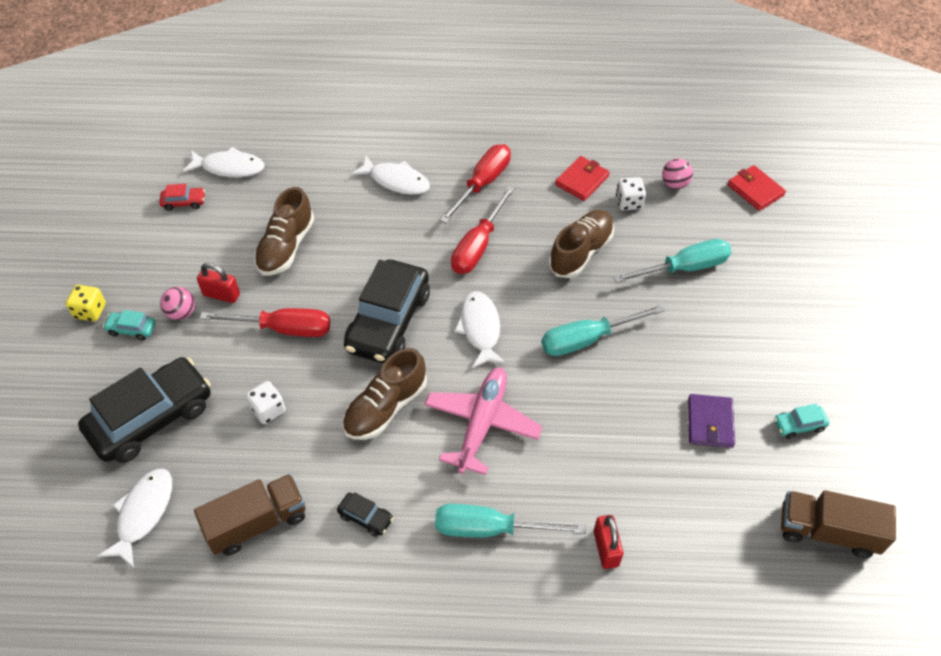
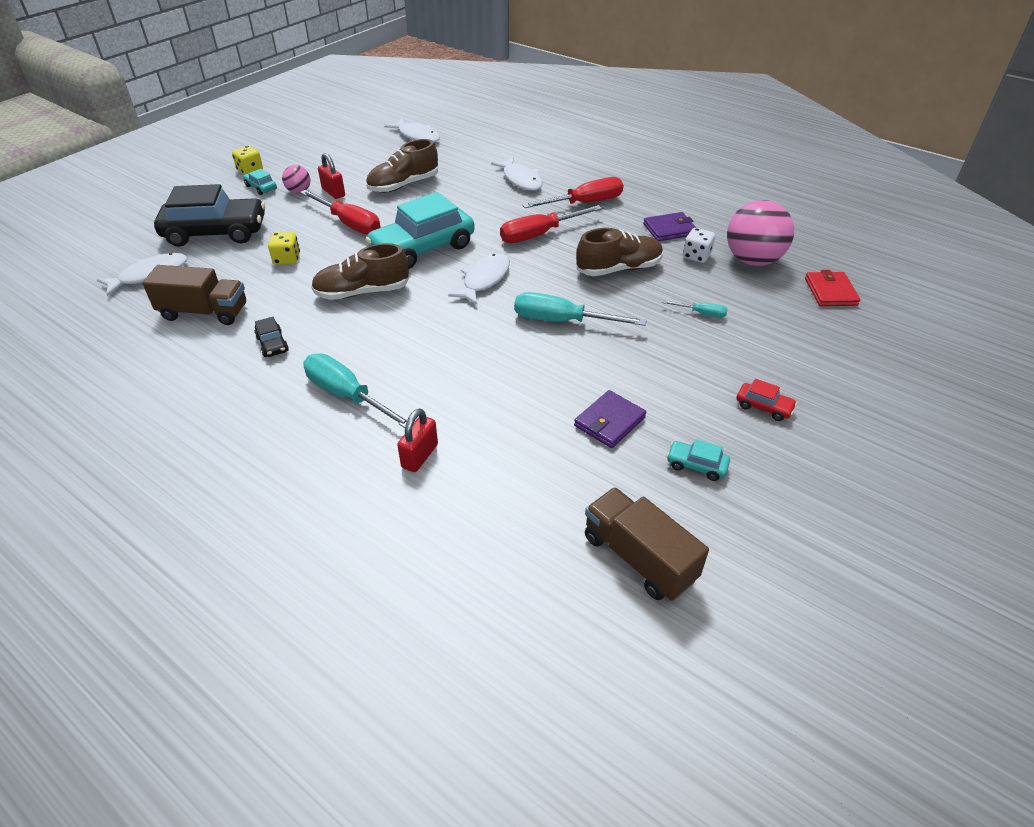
camera: 35 degrees right, 10 degrees down
(184, 202) = (368, 142): red car -> red car (763, 407)
(268, 410) = (287, 259): white dice -> yellow dice
(388, 321) = (422, 248): black car -> turquoise car
(482, 423) = (418, 332): pink plane -> none
(581, 180) = (669, 229): red wallet -> purple wallet
(674, 184) = (752, 260): pink ball -> pink ball, size x2.03
(684, 268) = (701, 314): turquoise screwdriver -> turquoise screwdriver, size x0.50

